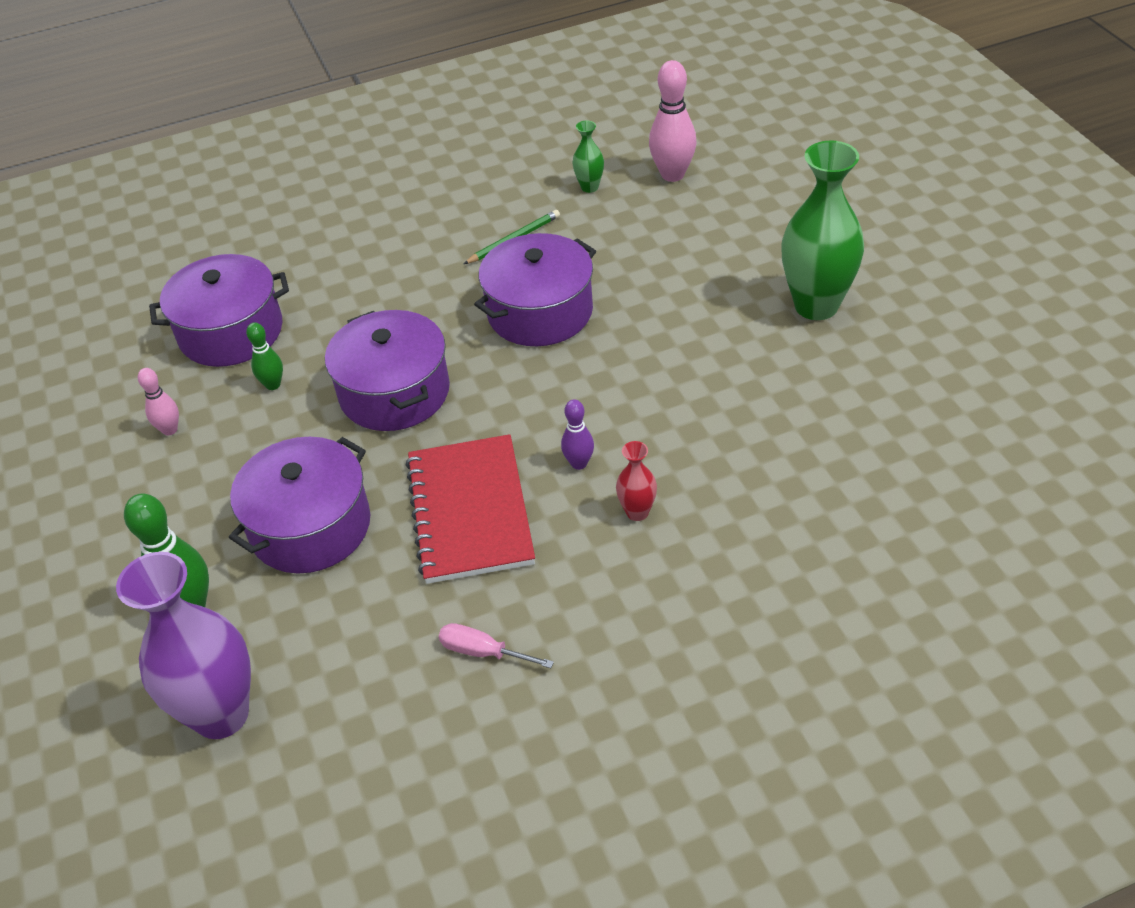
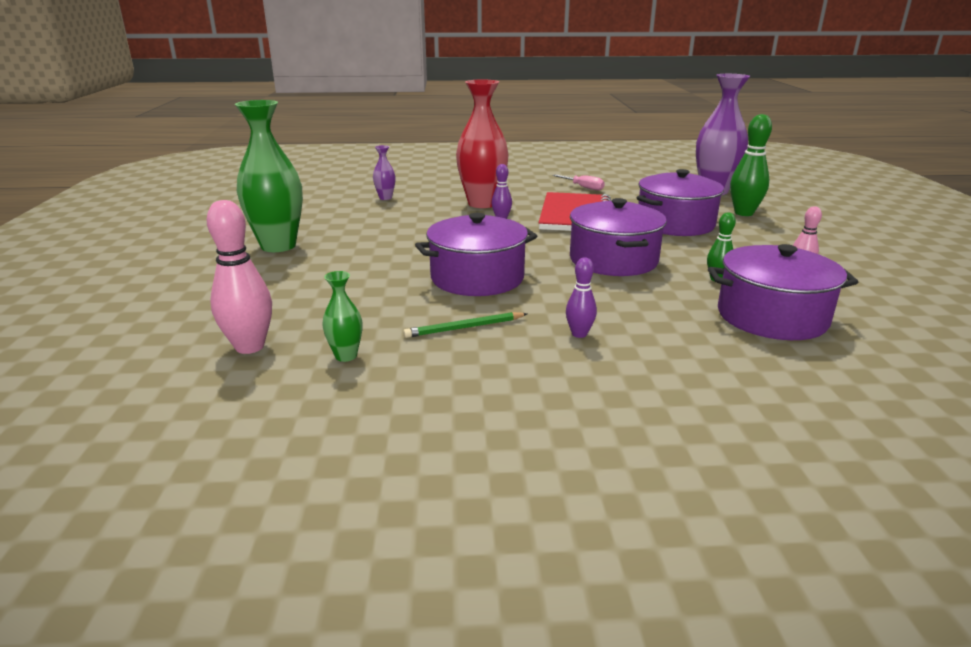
camera: 165 degrees left, 20 degrees down
(411, 260) = (579, 334): none -> purple bowling pin
(637, 512) = (482, 203): red vase -> red vase, size x2.22
(812, 485) = (385, 198): none -> purple vase

